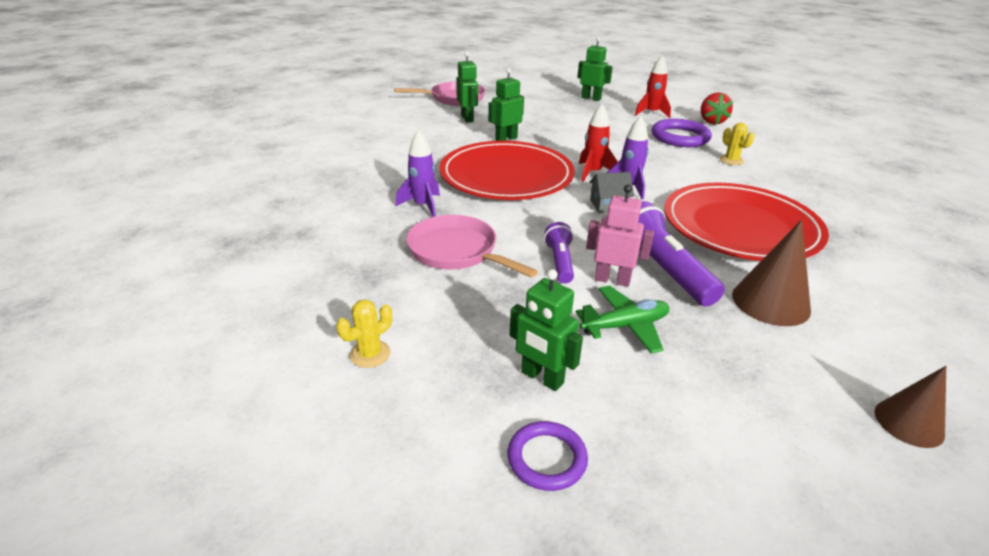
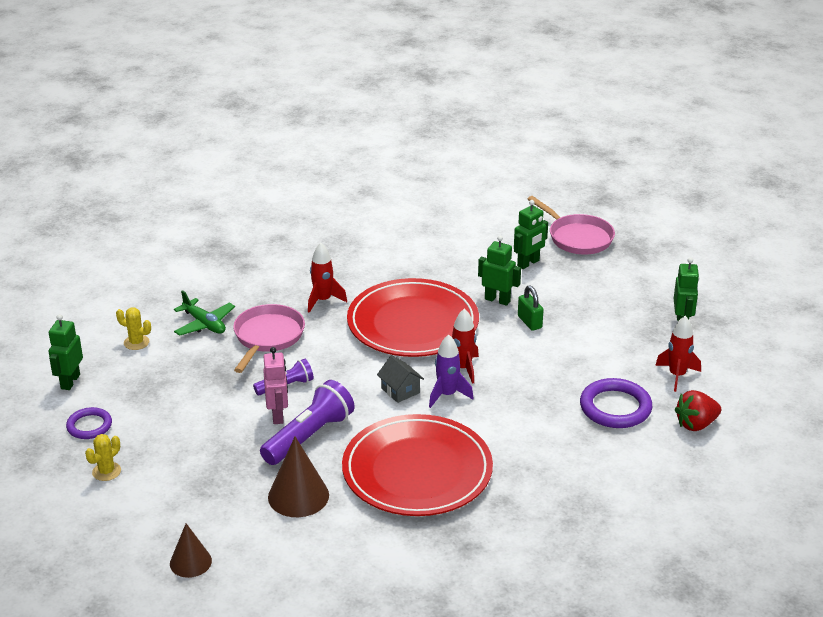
camera: 65 degrees right, 0 degrees up
(423, 206) = (323, 300): purple rocket -> red rocket
(541, 378) = (151, 409): green robot -> green robot (70, 381)
(548, 136) = (529, 322): none -> green padlock
(625, 326) = (223, 431): green plane -> green plane (204, 324)
(731, 160) = (579, 451): yellow cactus -> yellow cactus (106, 471)

